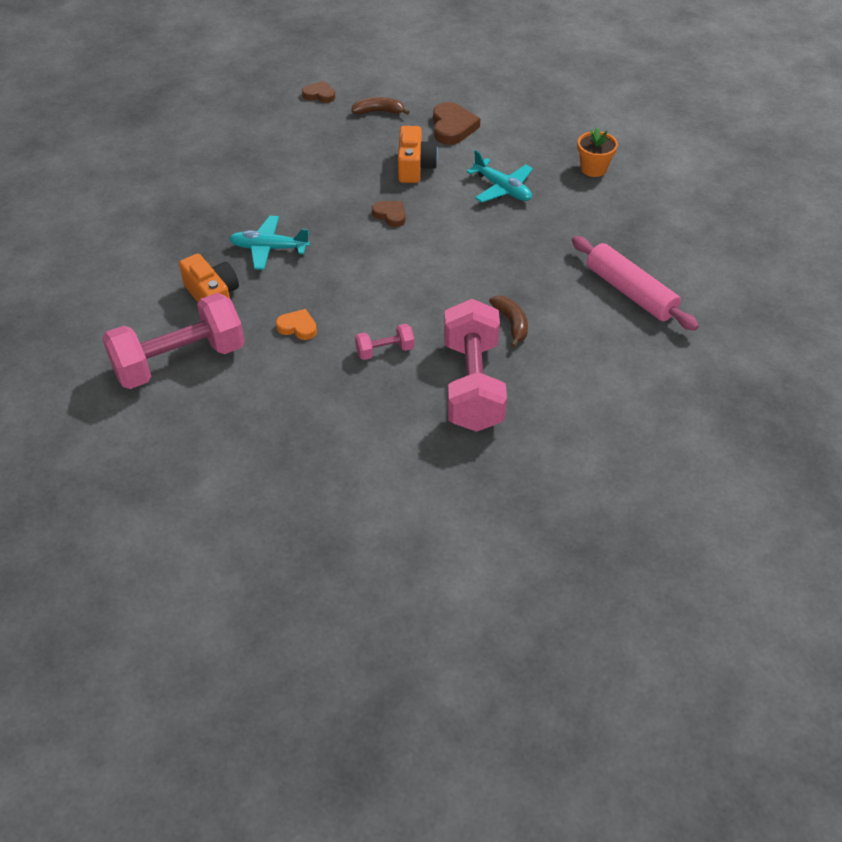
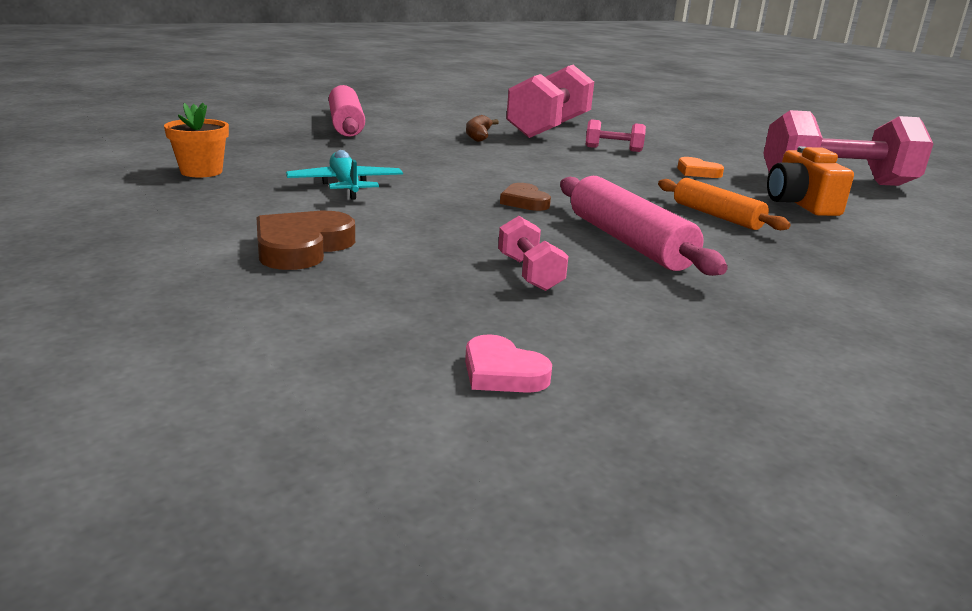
camera: 155 degrees left, 25 degrees down
(269, 248) = (716, 216): turquoise plane -> orange rolling pin
(311, 193) = (628, 242): none -> pink rolling pin
(319, 95) = (502, 372): brown heart -> pink heart
(343, 148) = (529, 273): none -> pink dumbbell
(379, 112) = (401, 302): brown banana -> none
(415, 167) = (433, 226): orange camera -> none

